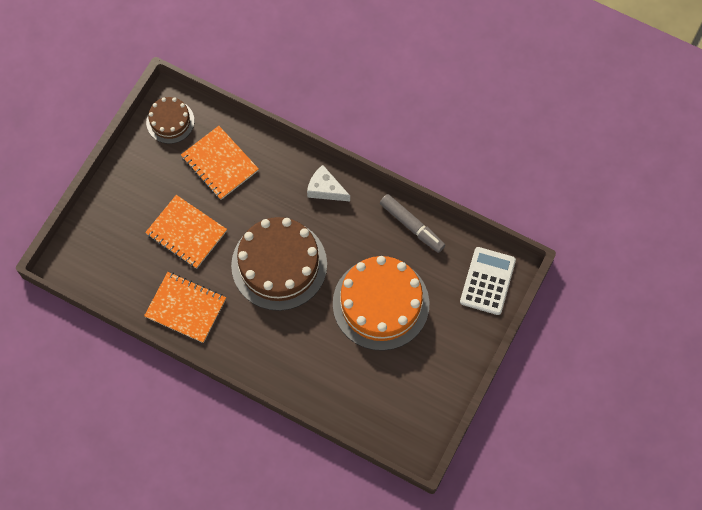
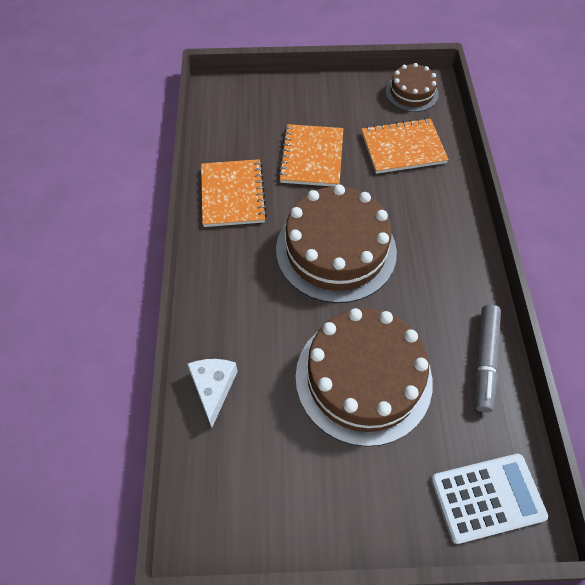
camera: 60 degrees right, 10 degrees down
(220, 164) = (403, 148): orange notebook -> orange notebook turned 60 degrees clockwise
(325, 189) = (453, 249): white cheese -> white cheese (213, 388)
(381, 303) = (363, 378): orange cake -> brown cake

